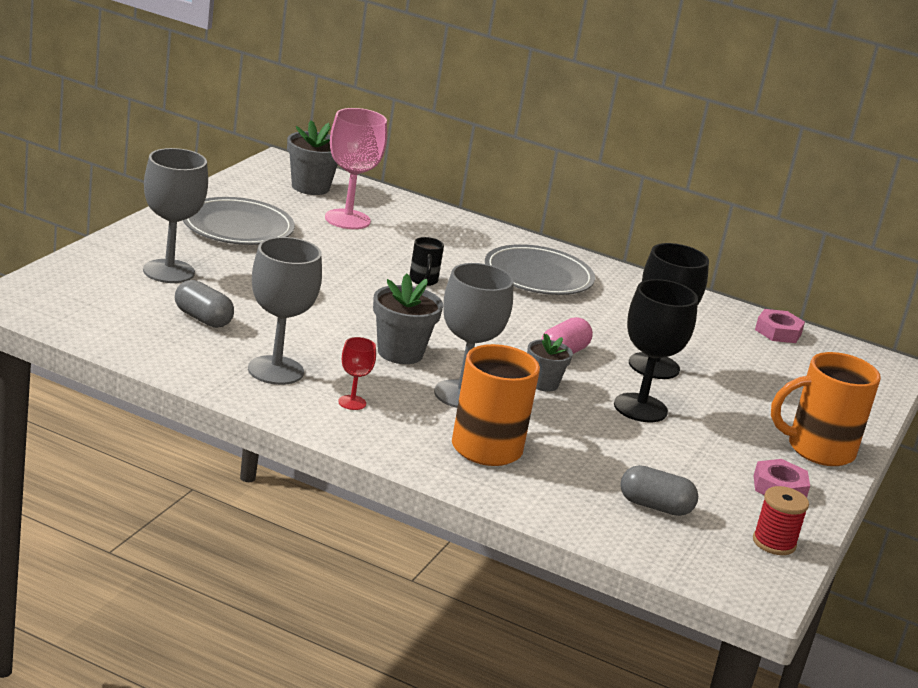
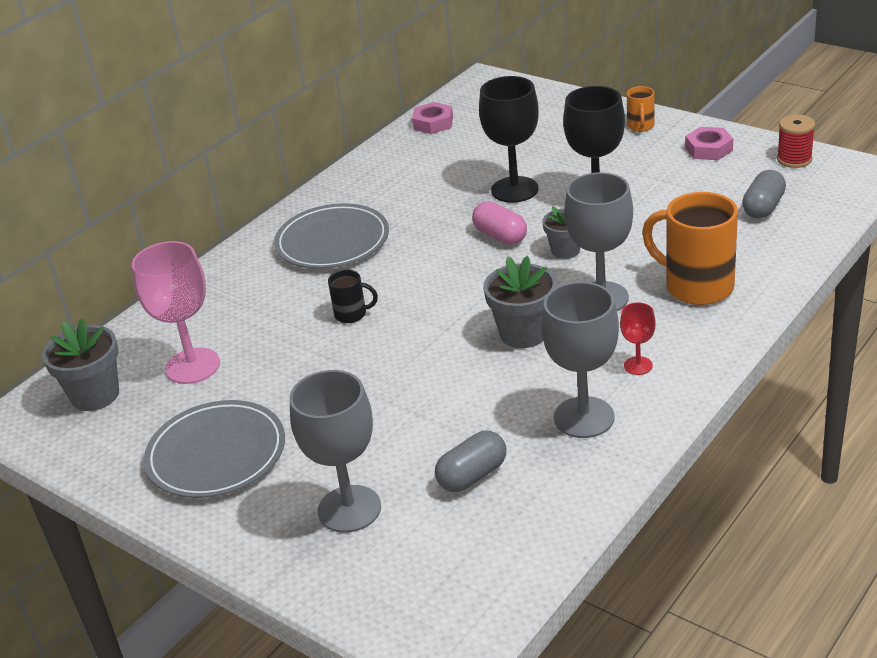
camera: 70 degrees left, 10 degrees up
(818, 450) = (640, 126): orange mug -> orange mug, size x0.49

